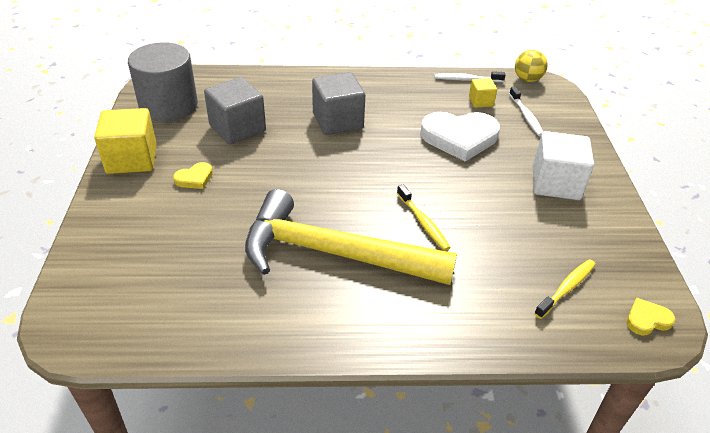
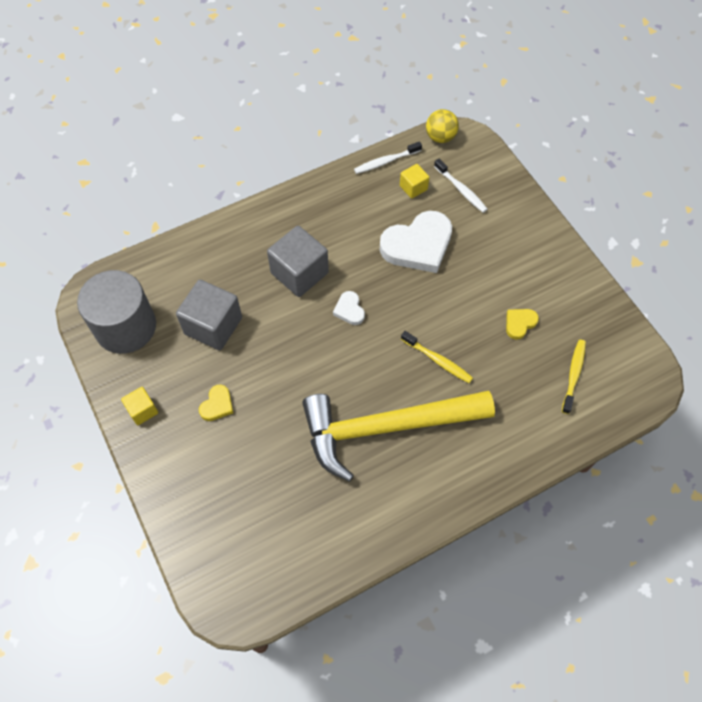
camera: 25 degrees left, 20 degrees up
(132, 159) = (142, 410): yellow cube -> yellow cube, size x0.52
(363, 158) = (349, 310): none -> white heart
(555, 183) = (520, 265): white cube -> none
(647, 319) = (639, 377): yellow heart -> yellow heart (519, 323)

